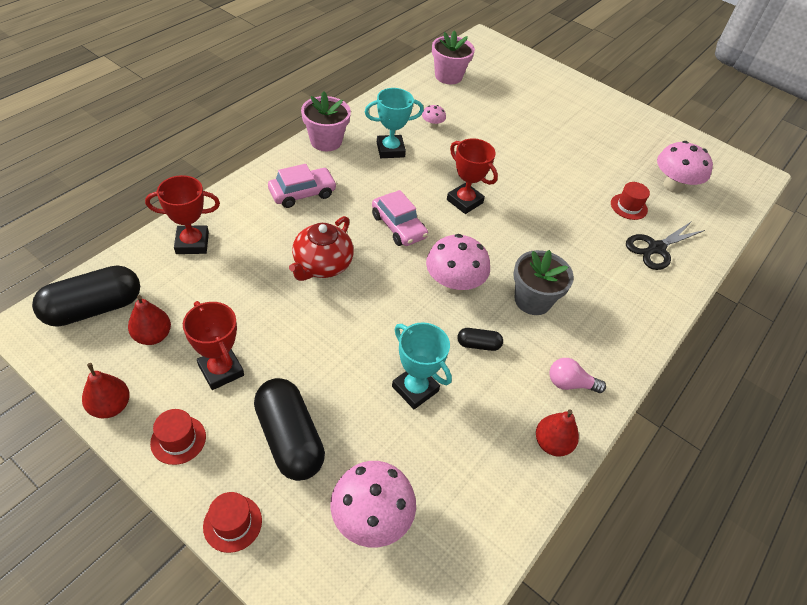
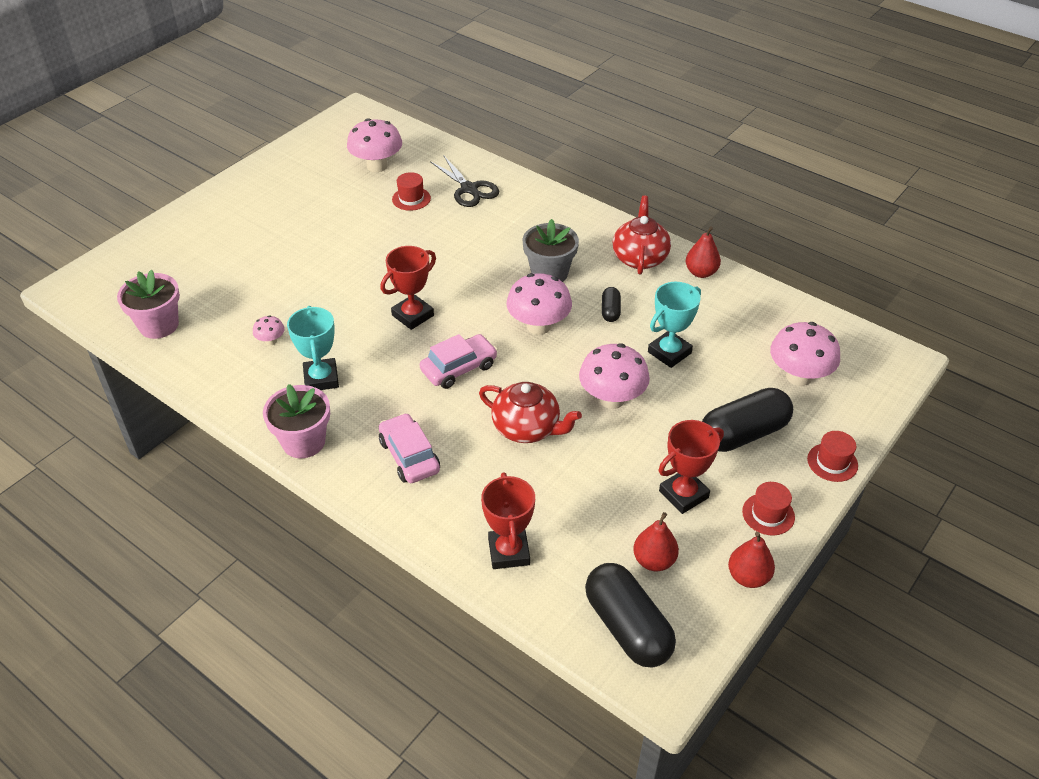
camera: 85 degrees left, 5 degrees down
(351, 330) = (612, 399): none -> pink mushroom
(570, 383) = (640, 258): pink light bulb -> red teapot

